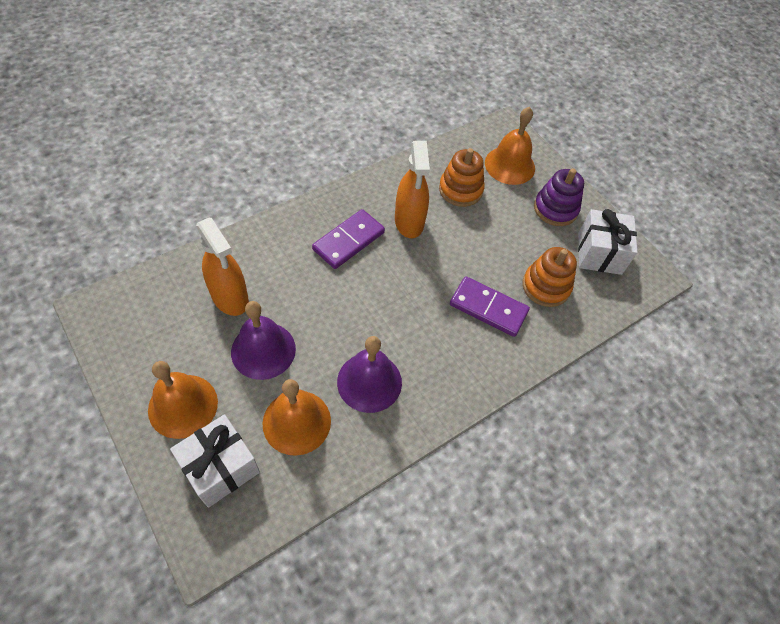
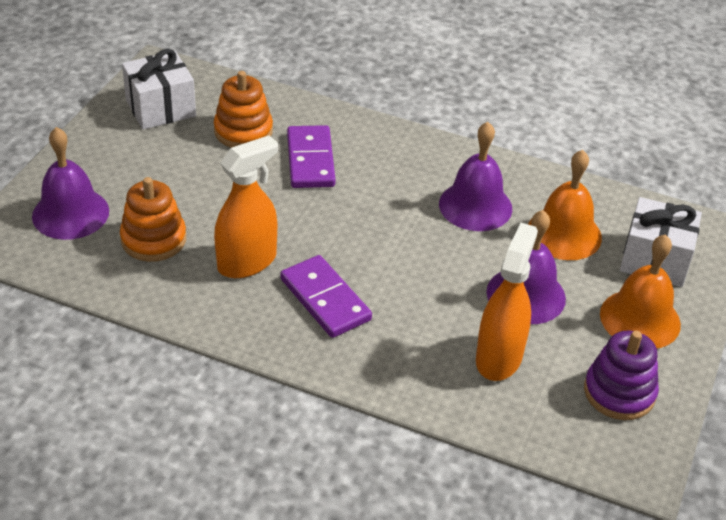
camera: 120 degrees left, 15 degrees down
(348, 241) = (325, 299): purple domino -> purple domino turned 45 degrees clockwise
(509, 165) = (70, 213): orange bell -> purple bell
(555, 209) = (118, 155): purple stacking toy -> purple stacking toy (619, 392)

